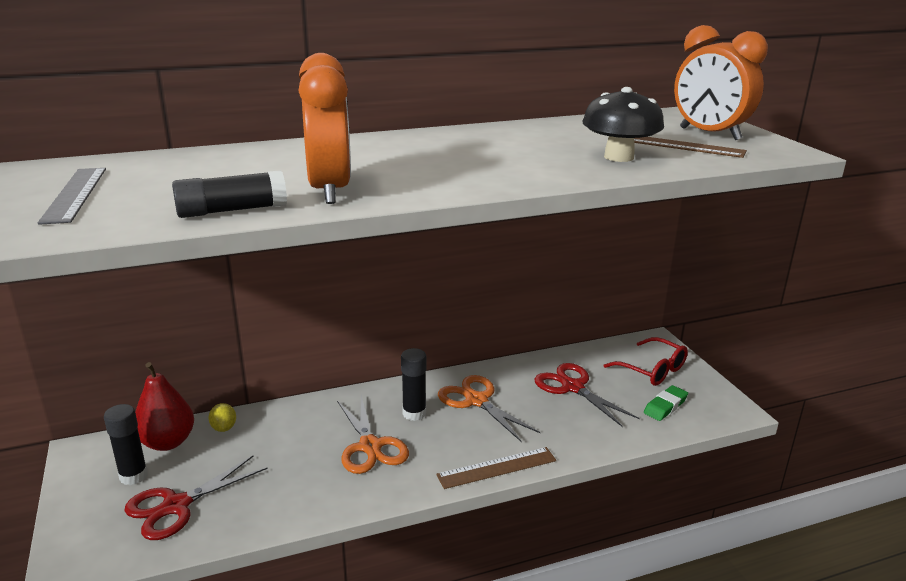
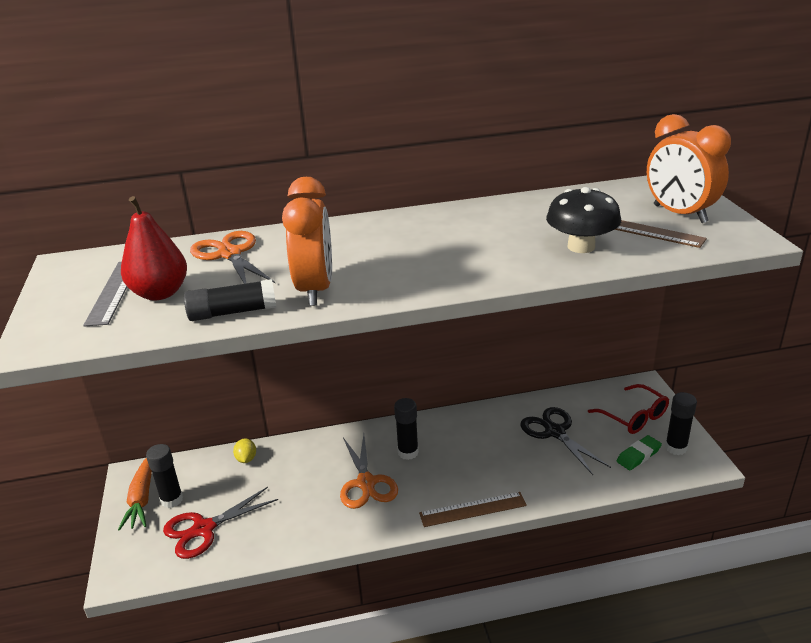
camera: 10 degrees right, 5 degrees up
(94, 477) = (142, 499): none -> orange carrot
(167, 442) = (200, 470): red pear -> red pear (160, 293)
(476, 401) = (465, 442): orange scissors -> orange scissors (230, 254)
(572, 387) = (555, 432): red scissors -> black scissors
(702, 397) = (676, 448): none -> black glue stick

